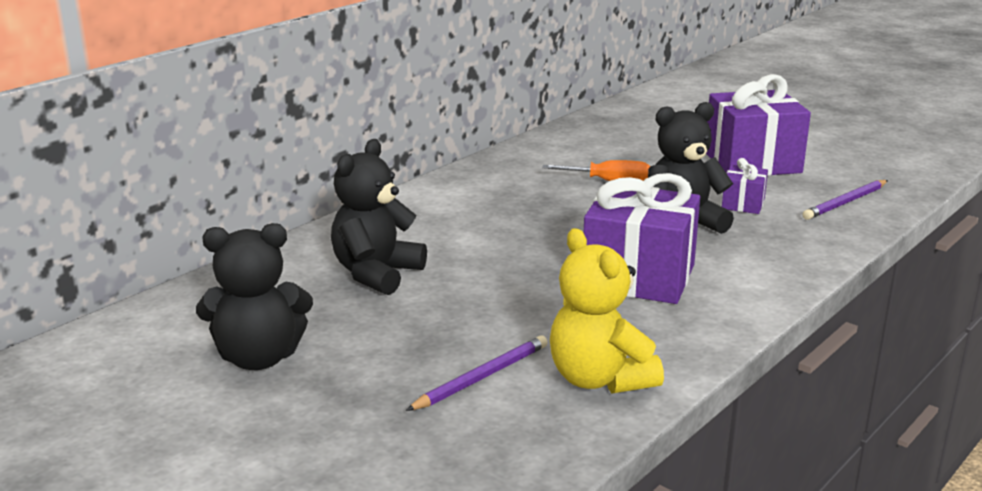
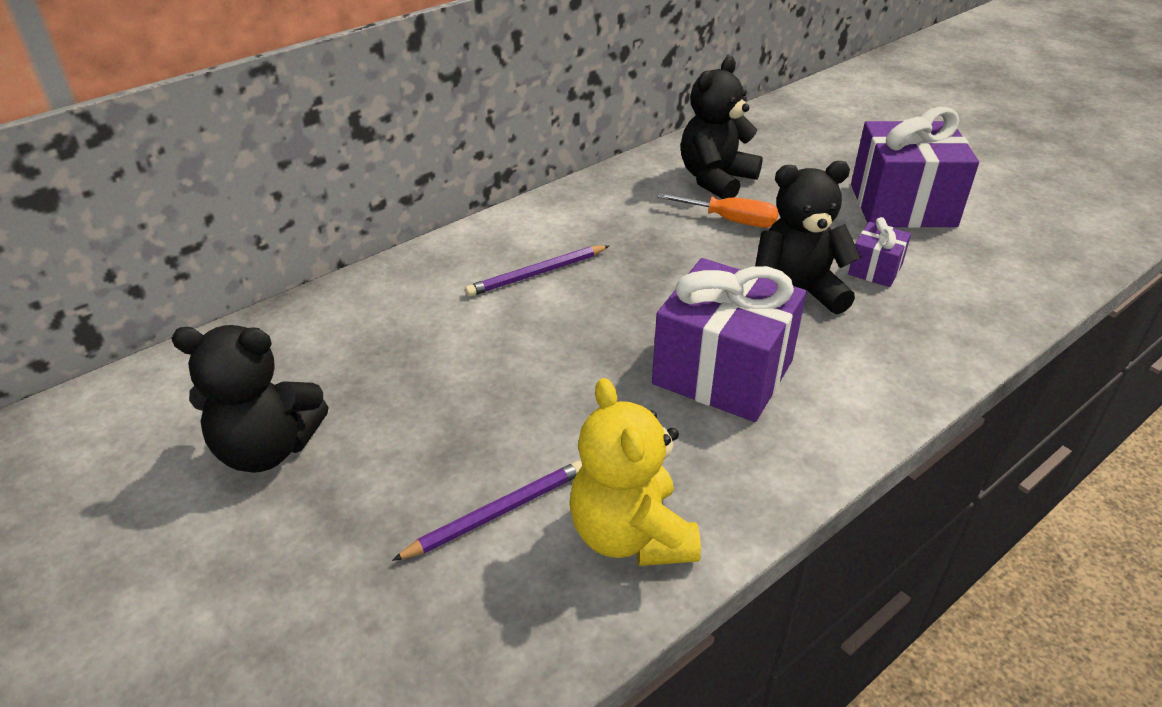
camera: 10 degrees right, 15 degrees up
(376, 274) = (433, 334): black teddy bear -> black teddy bear (715, 179)
(846, 202) = (999, 279): purple pencil -> purple pencil (537, 274)

